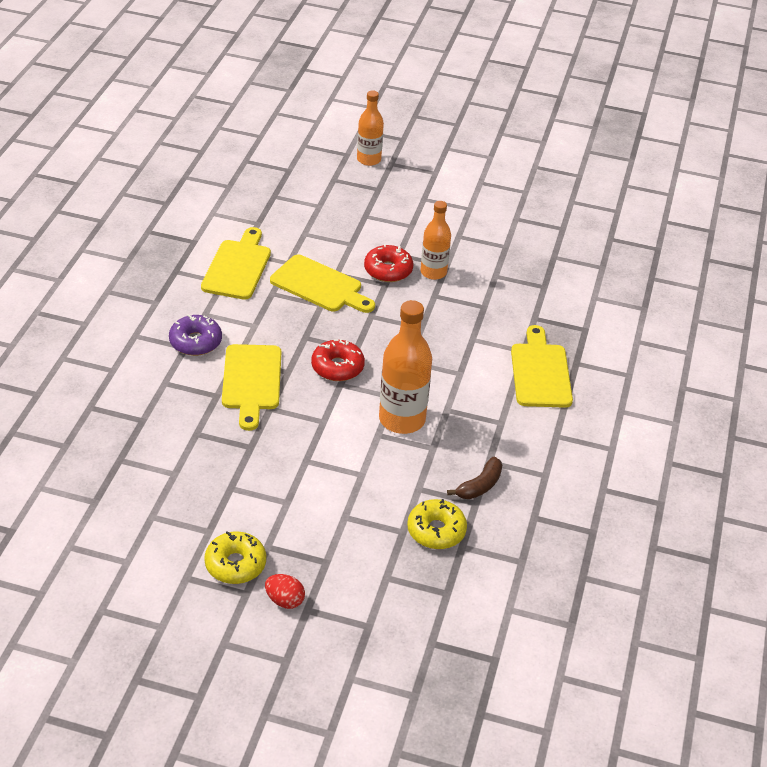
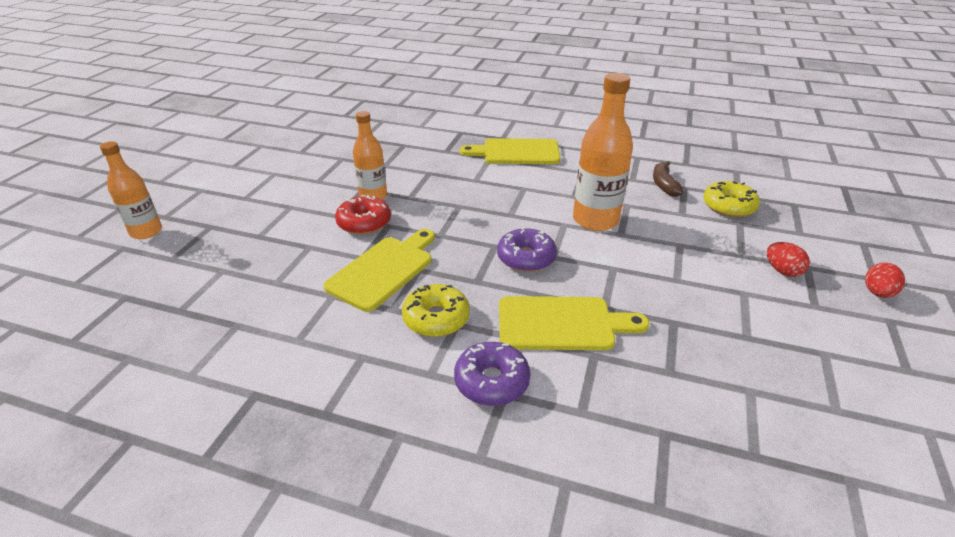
camera: 85 degrees left, 5 degrees down
(235, 564) = (858, 329): yellow donut -> yellow donut (436, 318)
(237, 267) = (331, 343): yellow cutting board -> none
(319, 539) = (782, 271): none -> red egg
(337, 367) = (526, 258): red donut -> purple donut
(479, 486) = (664, 184): brown banana -> brown banana turned 135 degrees counterclockwise

